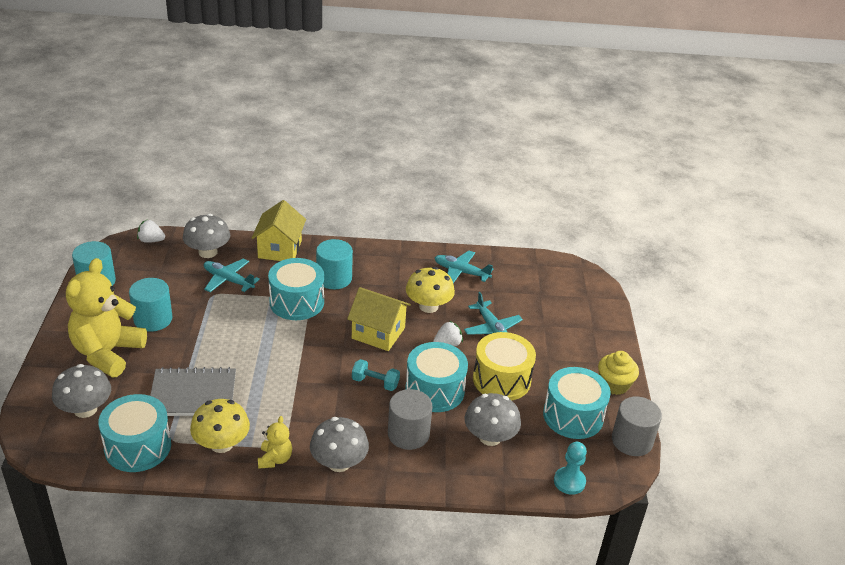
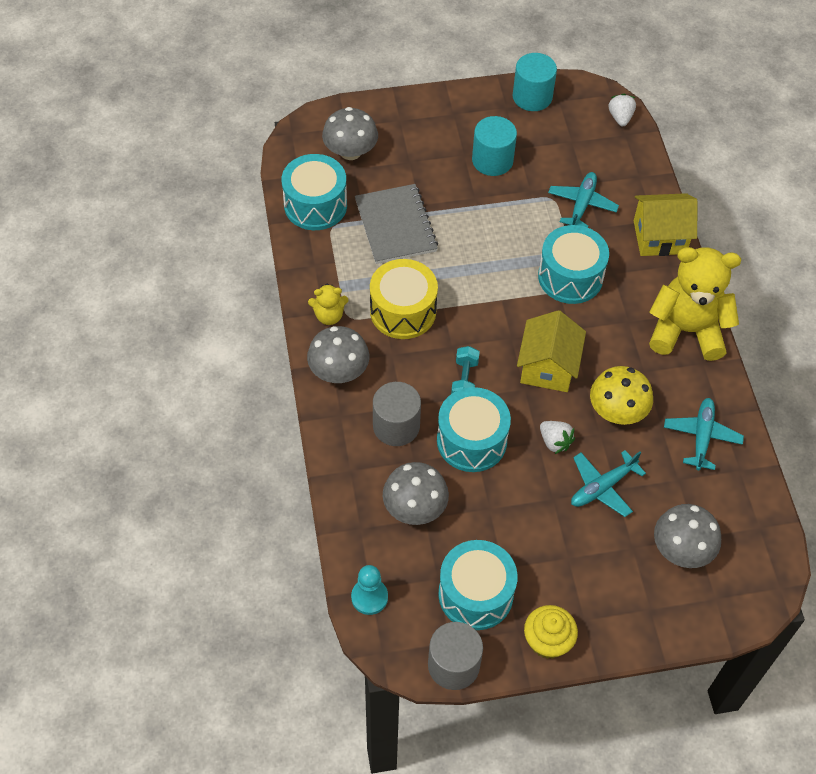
camera: 80 degrees right, 20 degrees up
(107, 353) = (430, 141): yellow teddy bear -> yellow teddy bear (686, 330)
(208, 252) = (623, 172): grey mushroom -> grey mushroom (681, 549)
(221, 444) = (337, 267): yellow mushroom -> none
(334, 278) = (628, 303): turquoise cylinder -> none
(501, 379) = (513, 508): yellow drum -> yellow drum (403, 311)

